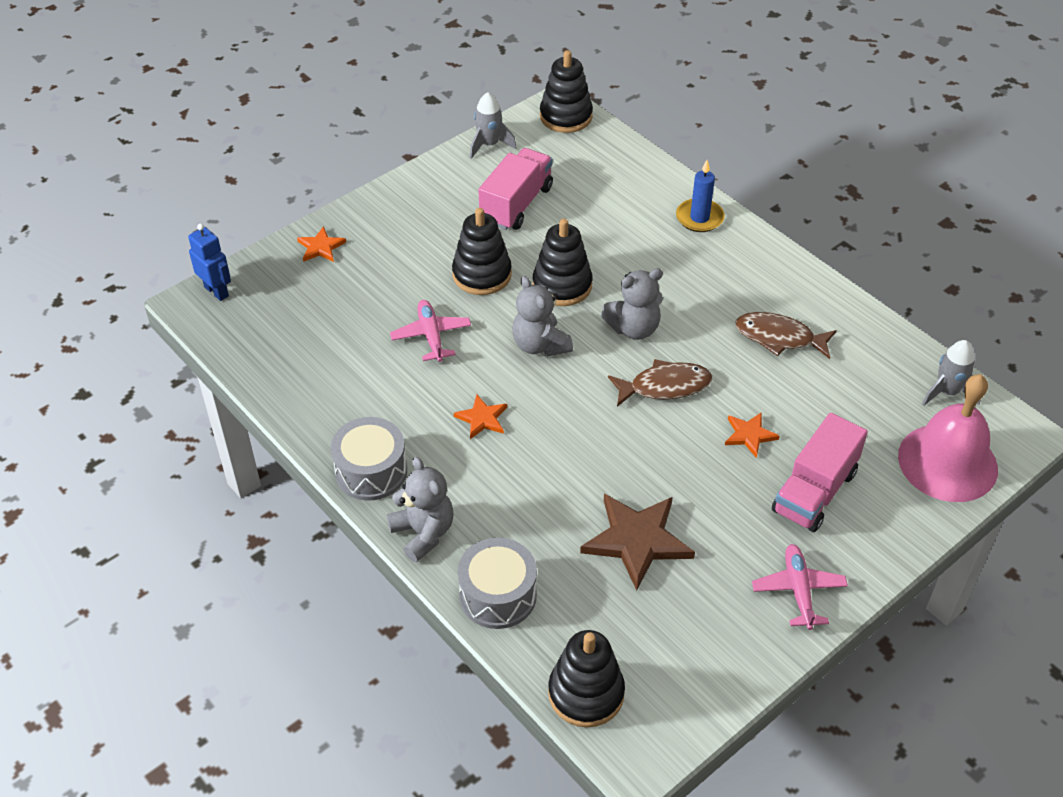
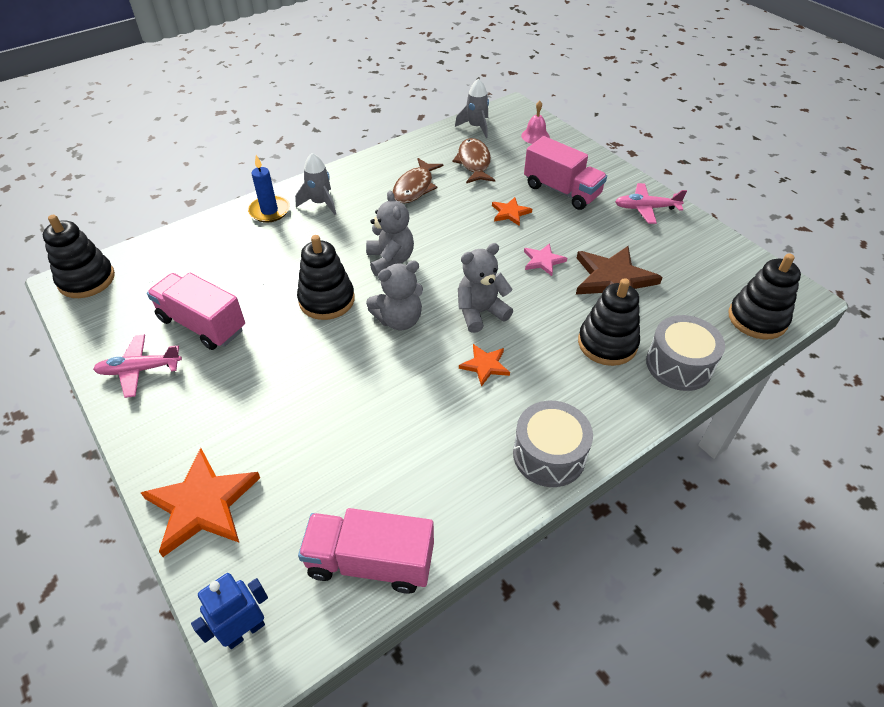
camera: 85 degrees left, 0 degrees up
(266, 353) = (370, 562): none -> pink truck
(321, 247) = (202, 504): orange star -> orange star, size x1.91
(423, 533) = (620, 414): grey teddy bear -> grey teddy bear (480, 312)
(431, 336) = (372, 400): pink plane -> pink plane (139, 370)
(482, 274) = (295, 356): black stacking toy -> black stacking toy (607, 343)
(489, 145) = (98, 340): grey rocket -> grey rocket (320, 203)
(659, 469) = (543, 261): none -> pink star
(665, 386) = (457, 249): brown fish -> brown fish (474, 162)
(947, 462) = (535, 136): pink bell -> pink bell, size x0.45

